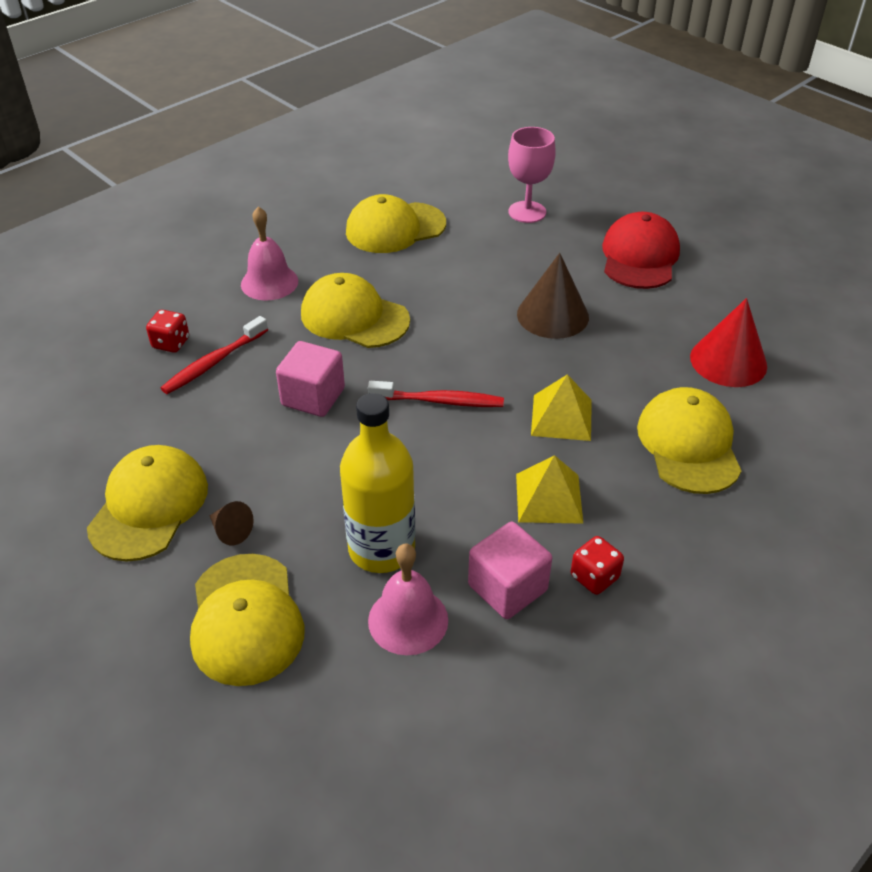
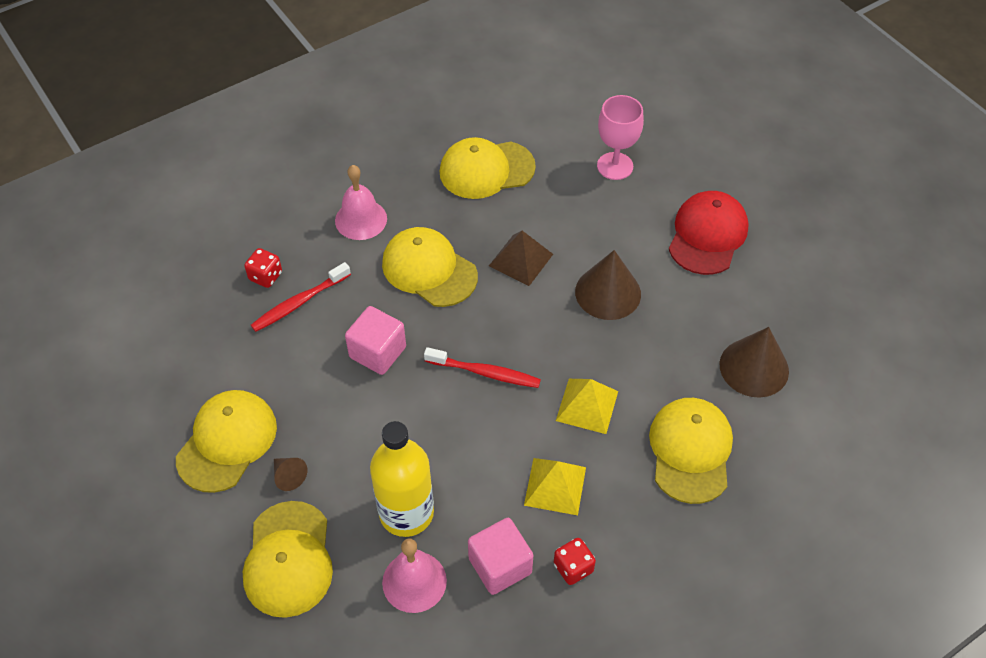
camera: 10 degrees right, 10 degrees up
(451, 298) = (521, 260): none -> brown pyramid
(728, 361) = (754, 367): red cone -> brown cone

